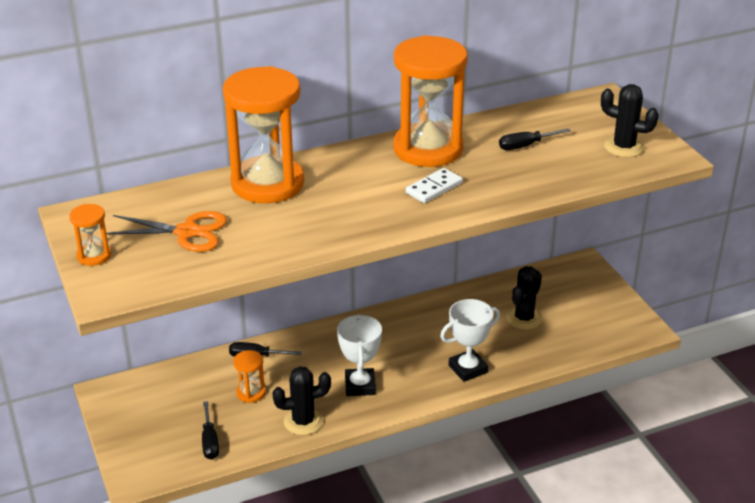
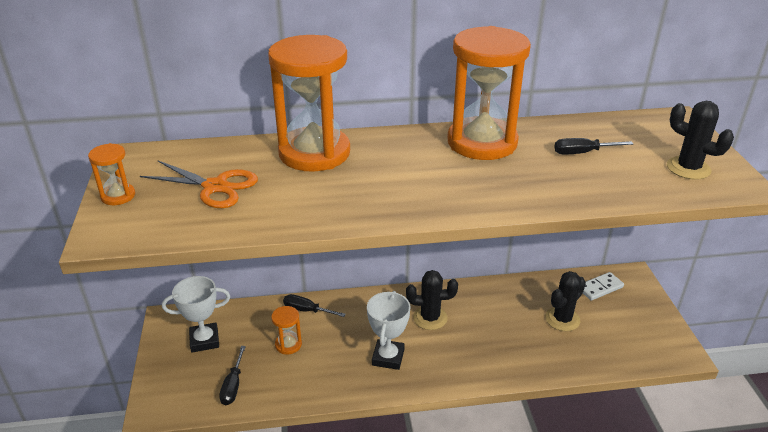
camera: 15 degrees right, 0 degrees up
(303, 421) = (323, 383): black cactus -> black cactus (430, 318)
(434, 188) = (474, 180): white domino -> white domino (600, 288)
(468, 369) = (494, 361): white trophy -> white trophy (204, 340)

